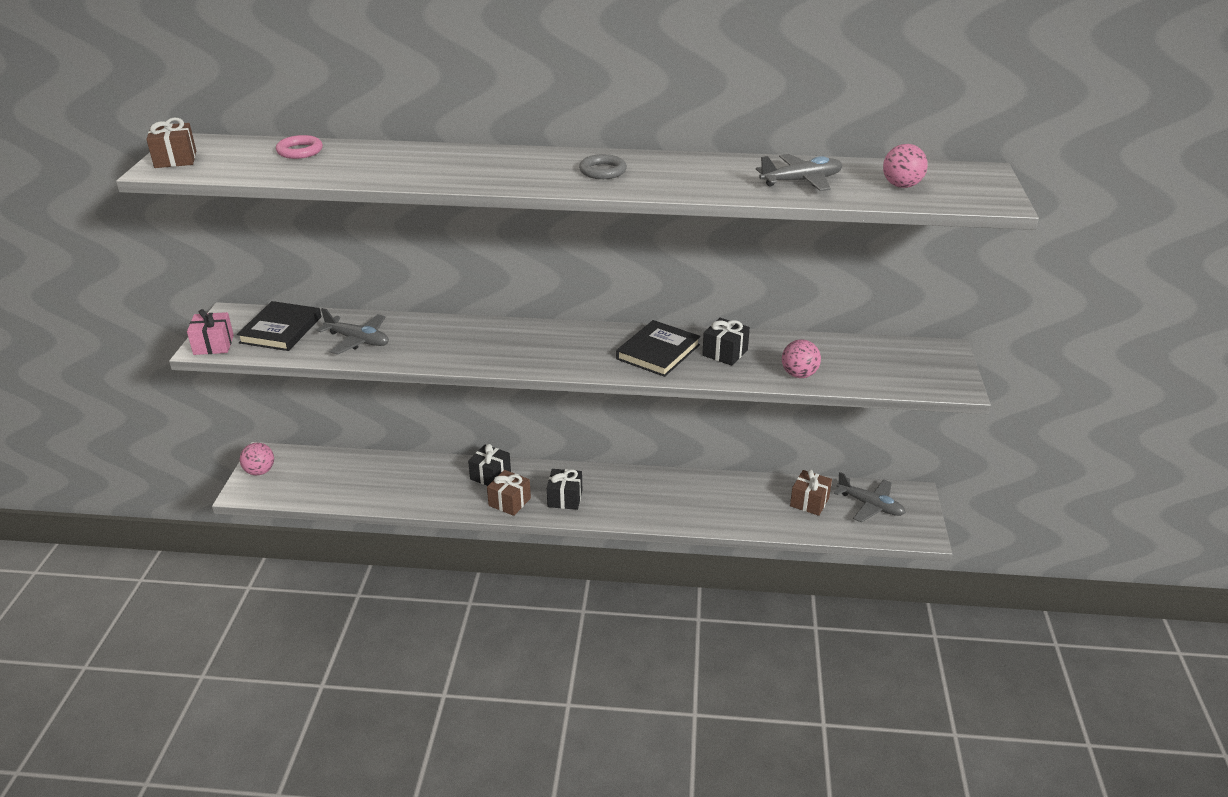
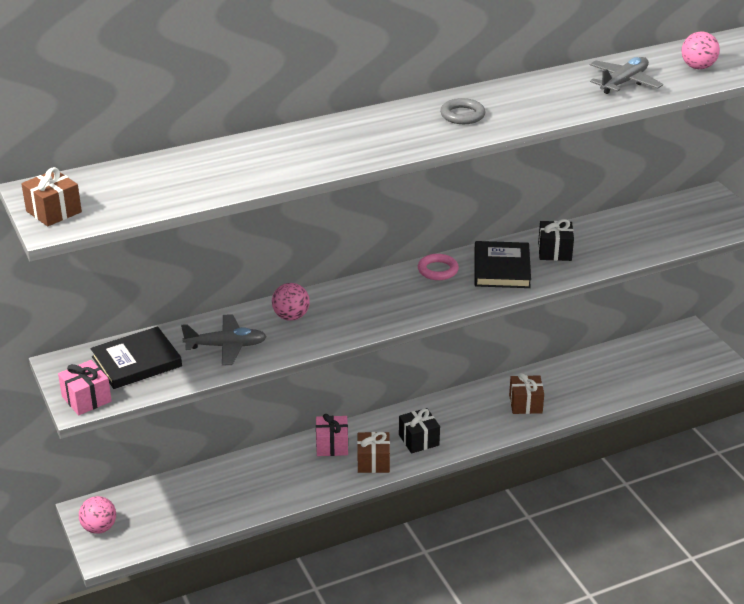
camera: 30 degrees left, 0 degrees up
(281, 330) = (136, 362): black book -> black book turned 75 degrees clockwise
(300, 151) = (165, 169): pink ring -> pink ring (438, 270)
(490, 475) = (332, 445): black gift -> pink gift
(799, 374) = (629, 251): pink ball -> pink ball (291, 317)
(809, 502) = (618, 366): brown gift -> brown gift (525, 404)
(870, 505) = (665, 352): grey plane -> none

